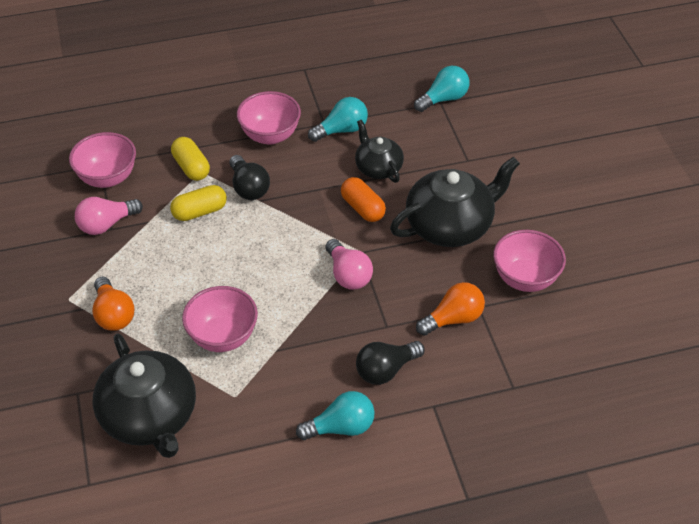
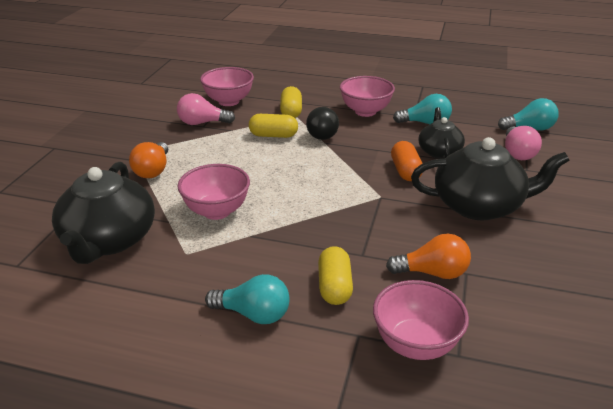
camera: 30 degrees right, 15 degrees down
(348, 274) = (357, 208): pink light bulb -> pink light bulb (517, 153)
(386, 370) = (334, 287): black light bulb -> yellow capsule
(525, 279) = (532, 268): pink bowl -> pink bowl (415, 344)

